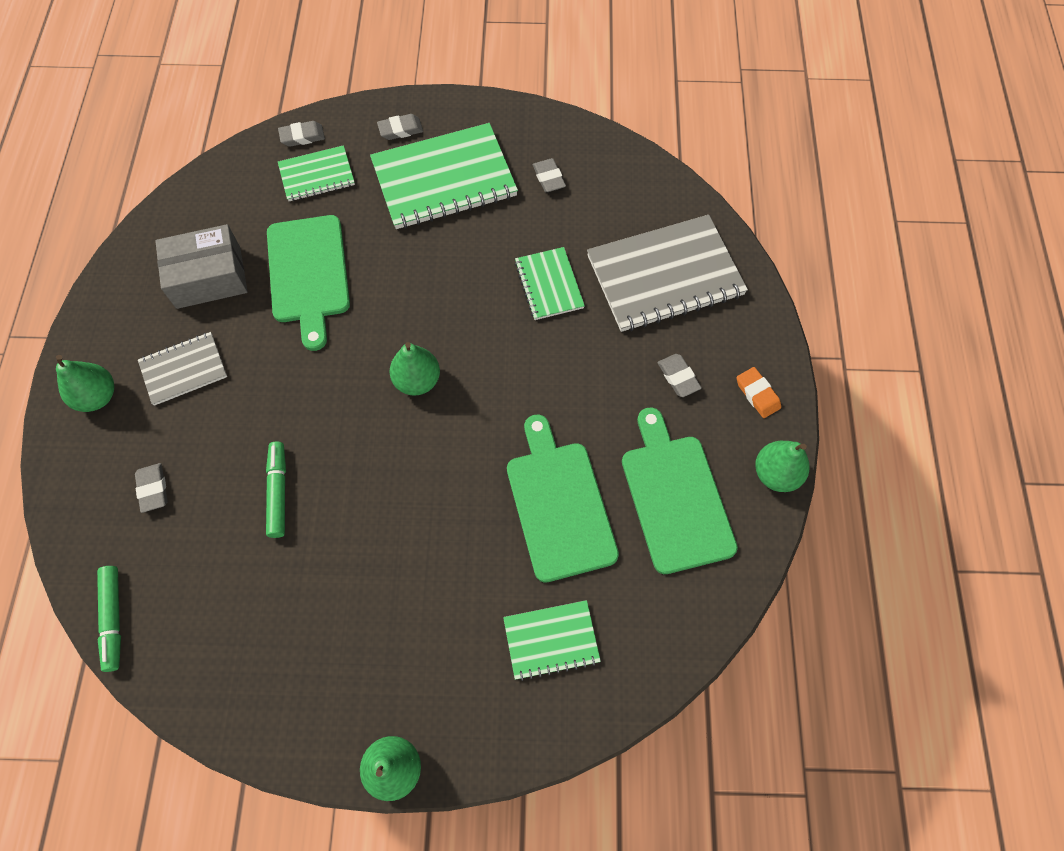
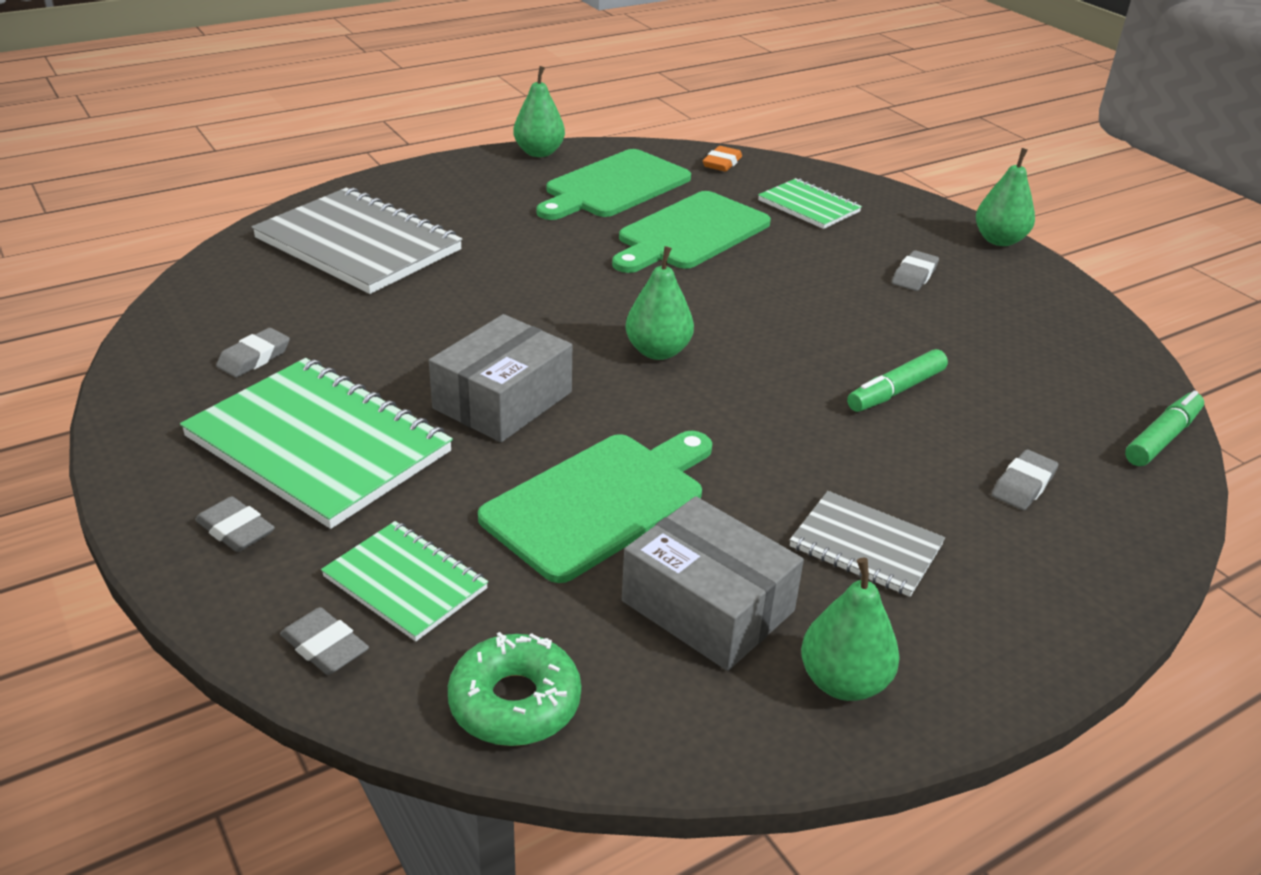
camera: 125 degrees left, 30 degrees down
(97, 396) = (1005, 612): green pear -> green pear (843, 682)
(221, 183) = (515, 702): none -> green donut
(425, 273) = (503, 400): none -> grey box
(549, 285) = (436, 308): green notebook -> none
(678, 377) = (485, 211): grey eraser -> grey eraser (914, 275)
(757, 394) = (464, 173): orange eraser -> orange eraser (722, 163)

